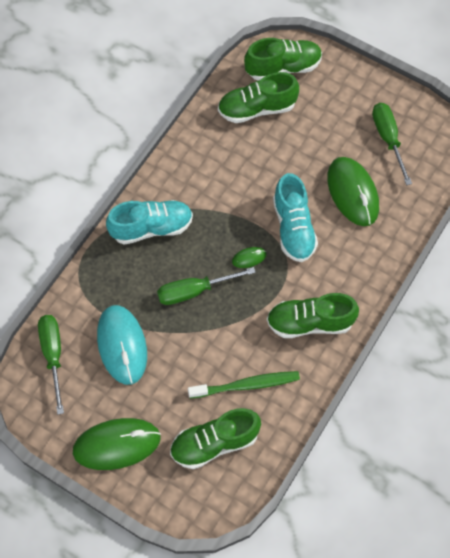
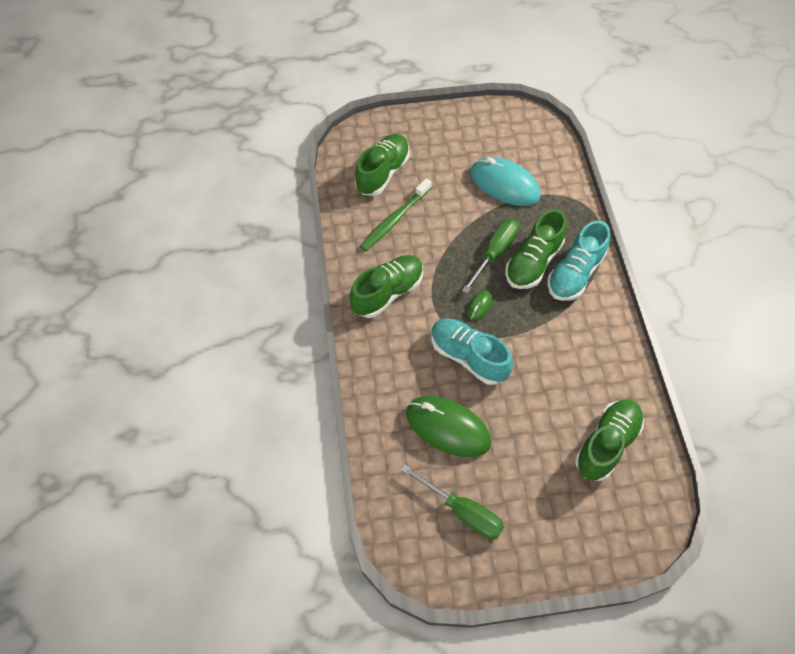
camera: 140 degrees right, 5 degrees down
(53, 355) = (541, 148): green screwdriver -> none
(117, 444) = (444, 131): green mouse -> none
(283, 68) = (629, 510): green shoe -> green shoe (533, 262)

